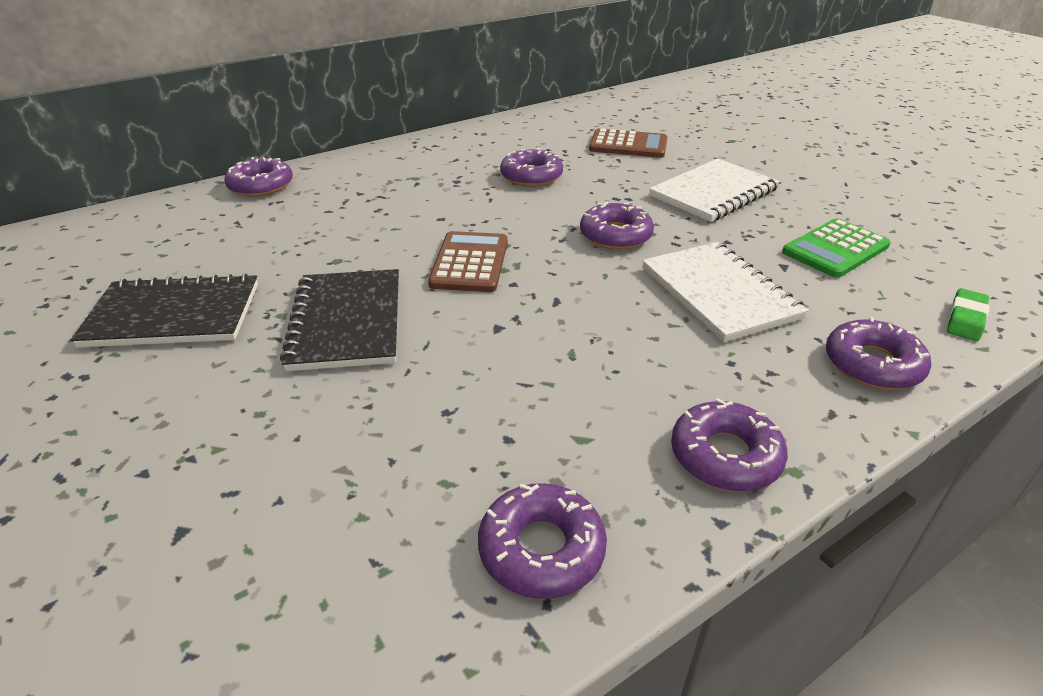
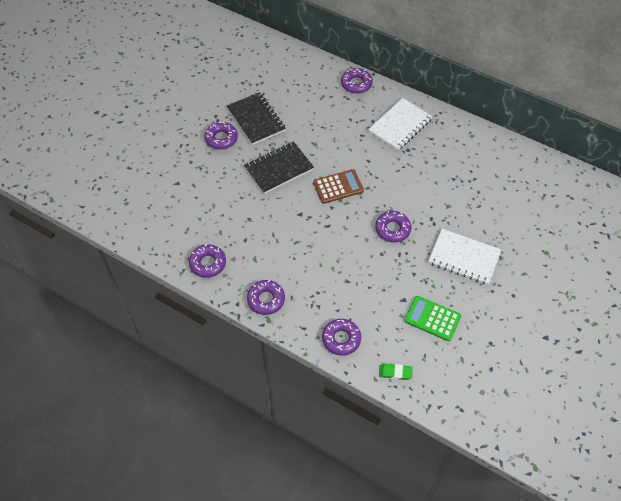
camera: 65 degrees right, 20 degrees up
(531, 176) = (432, 176): purple donut -> purple donut (221, 139)
(628, 145) = (501, 204): brown calculator -> none
(719, 293) = (365, 279): white notebook -> white notebook (400, 125)

